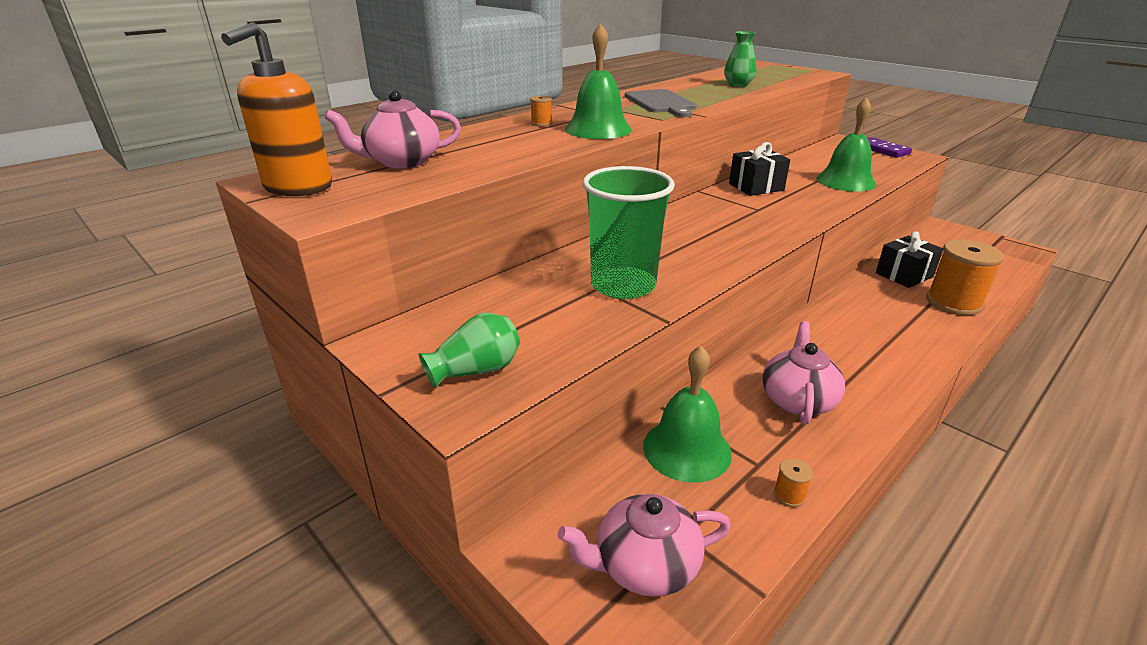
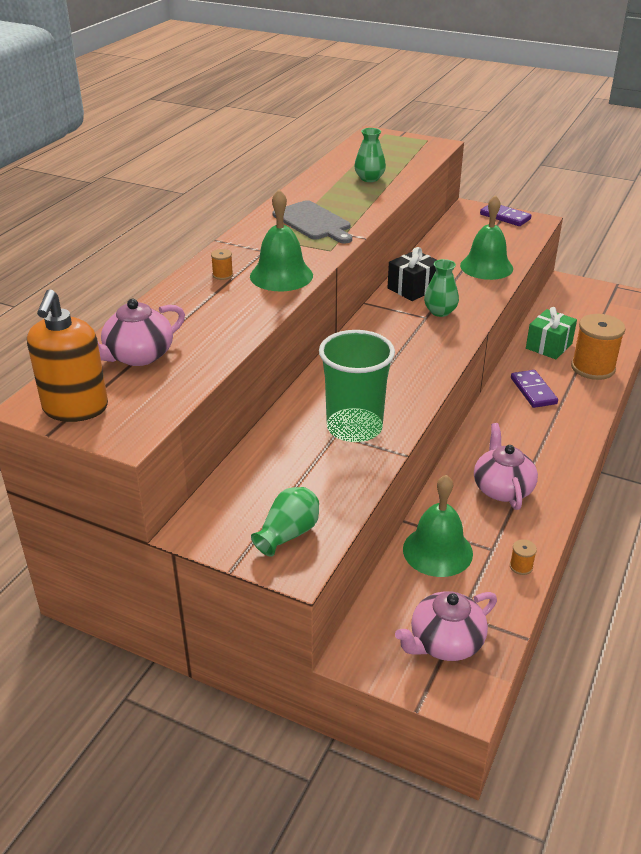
camera: 20 degrees left, 5 degrees up
(776, 207) = (440, 311): none -> green vase
(871, 311) = (533, 391): none -> purple domino
(904, 275) = (549, 346): black gift -> green gift

